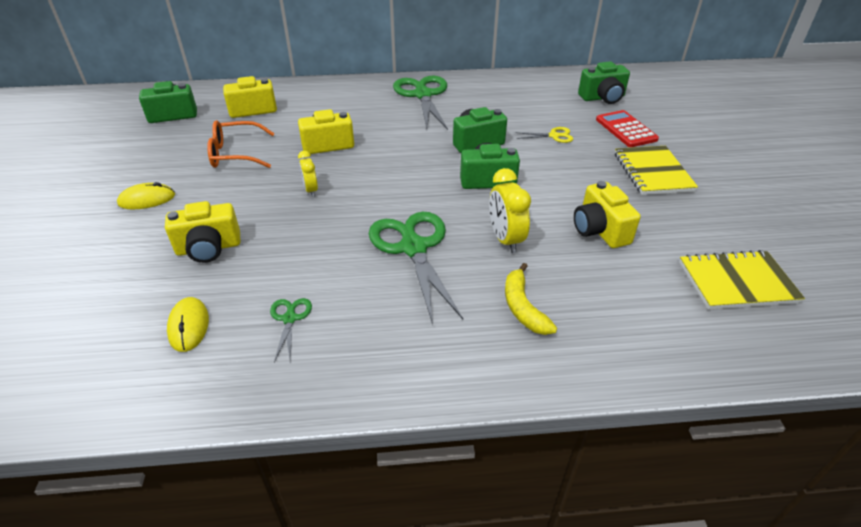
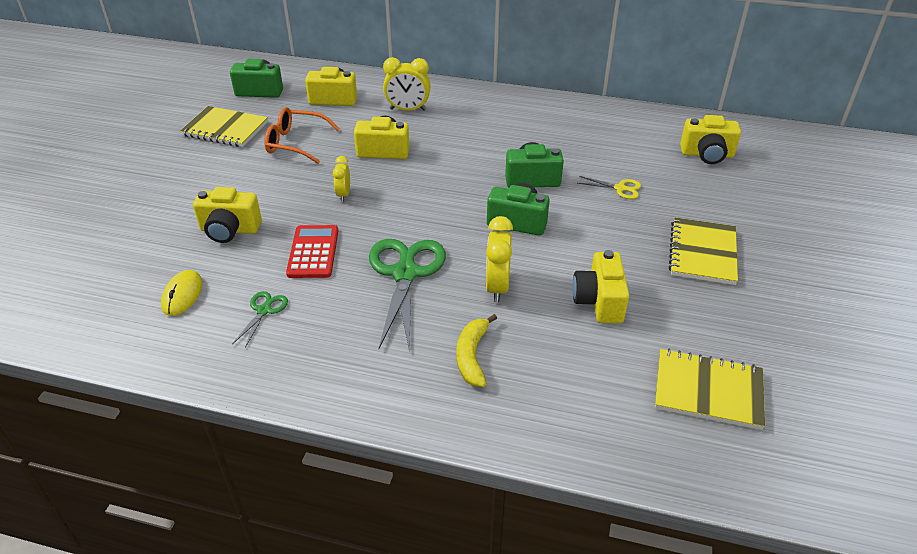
camera: 20 degrees right, 0 degrees up
(147, 199) = (200, 172): yellow mouse -> none
(153, 154) = (225, 129): none -> yellow notebook
(330, 106) = (408, 109): none -> yellow clock
(423, 95) = (508, 114): green scissors -> none
(602, 98) = (707, 154): green camera -> yellow camera
(626, 129) = (707, 198): red calculator -> red calculator (313, 252)

